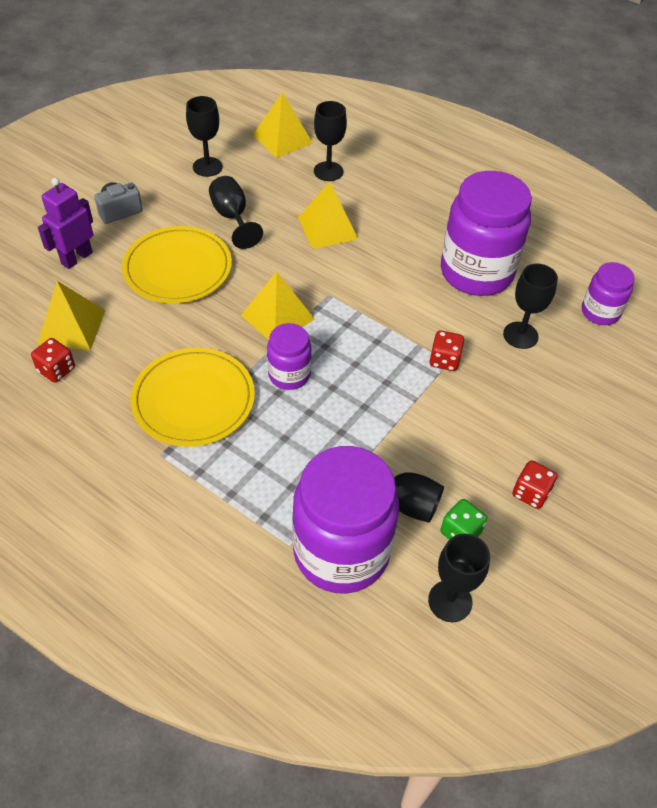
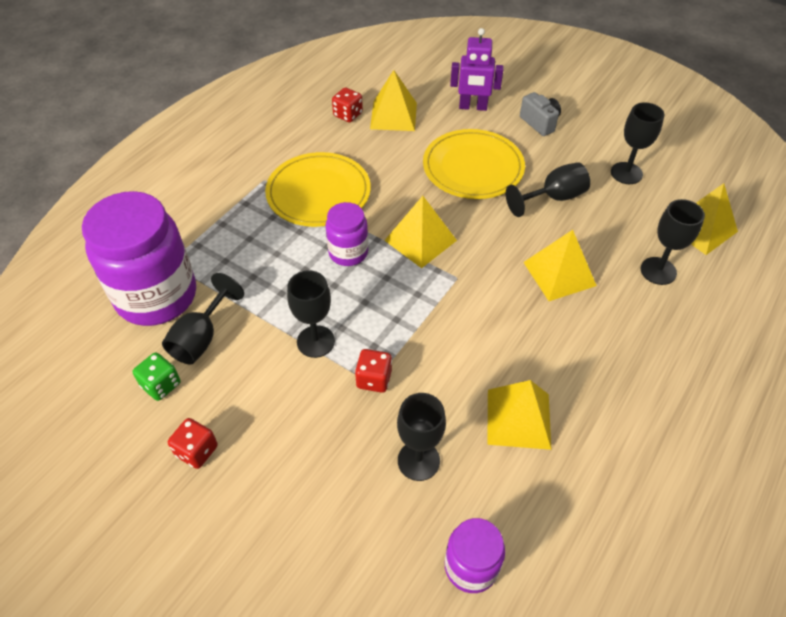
camera: 90 degrees right, 0 degrees up
(76, 258) = (473, 107): purple robot -> purple robot turned 150 degrees clockwise
(450, 601) = (94, 373): black goblet -> black goblet (315, 341)
(476, 272) = (518, 419): purple jar -> yellow pyramid

